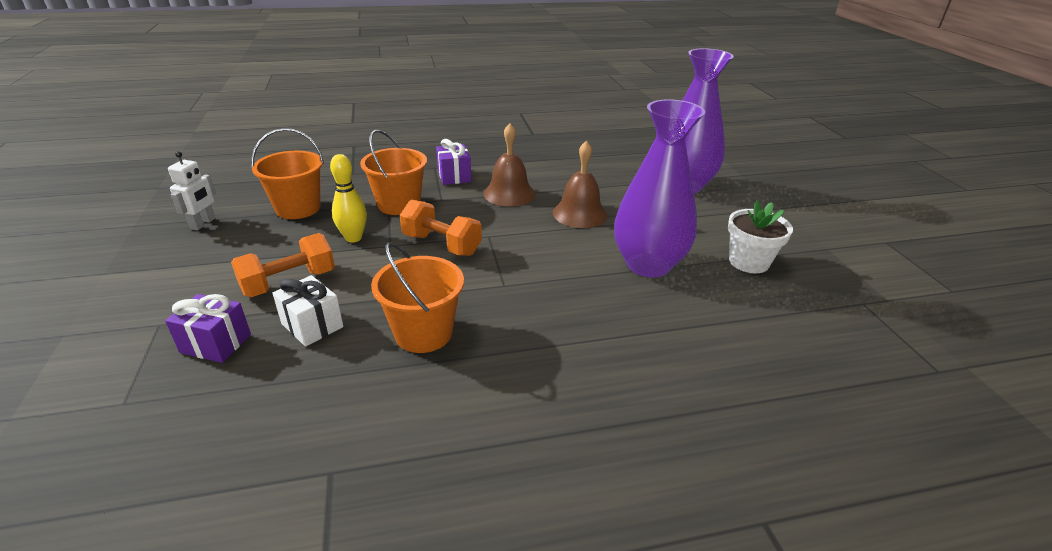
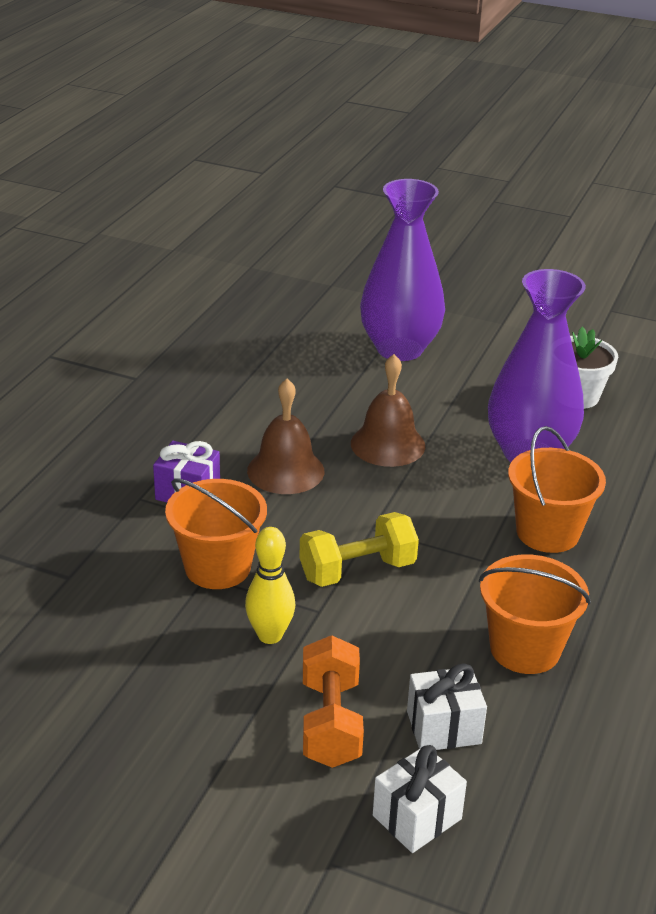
camera: 55 degrees left, 0 degrees up
(203, 224) = (74, 770): white robot -> none
(216, 343) = (417, 817): purple gift -> white gift
(298, 208) = (128, 661): orange bucket -> orange bucket (547, 532)
(441, 244) = (357, 570): orange dumbbell -> yellow dumbbell

